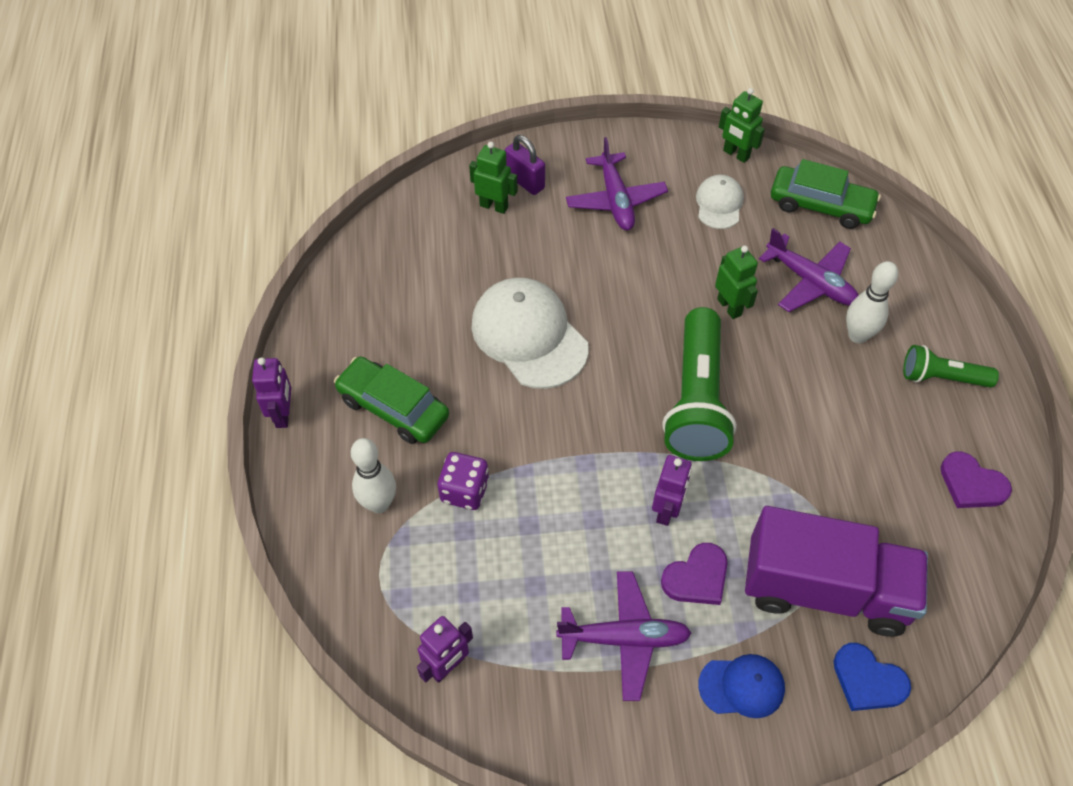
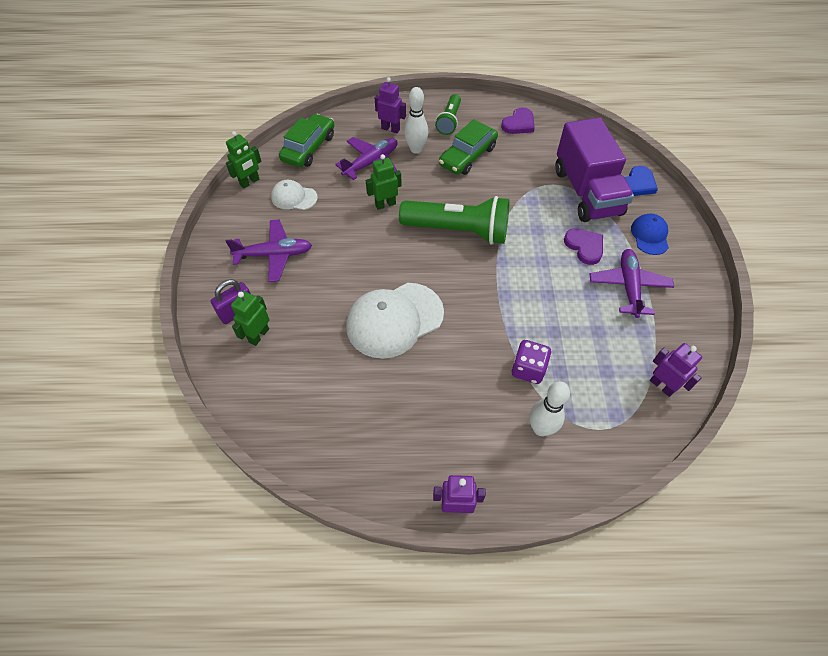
camera: 85 degrees left, 0 degrees up
(393, 408) = (454, 417): green car -> green car (467, 156)
(666, 510) = (539, 256): purple robot -> purple robot (390, 129)
(824, 589) = (586, 192): purple truck -> purple truck turned 150 degrees clockwise

